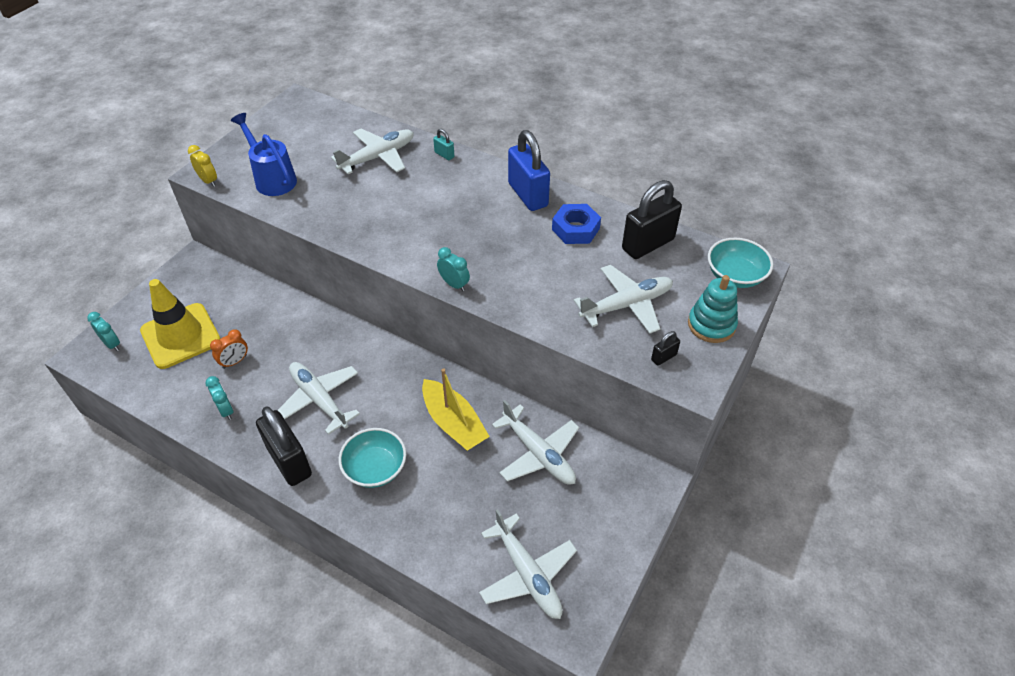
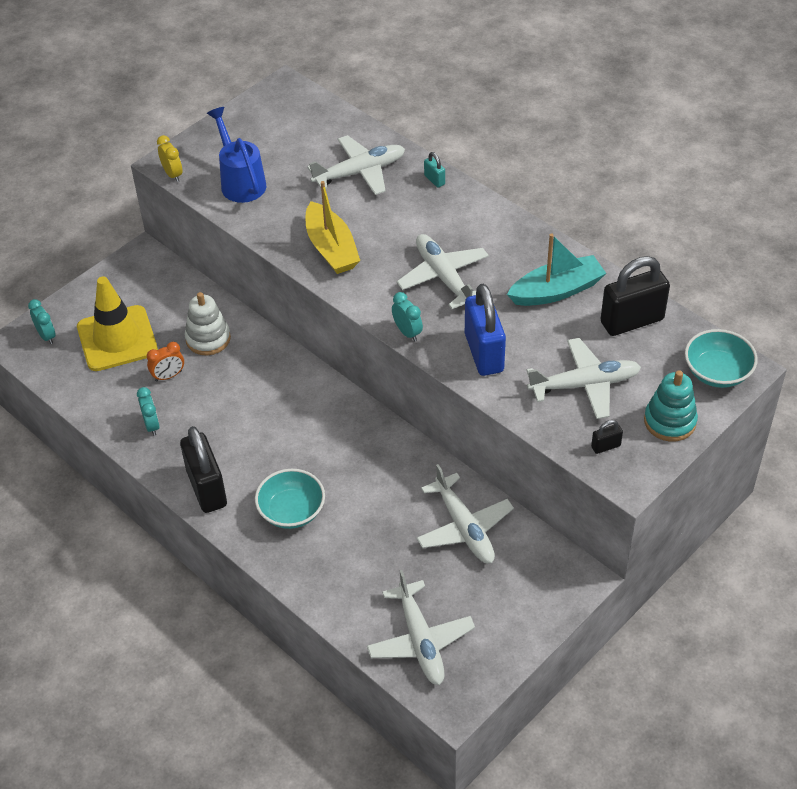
camera: 15 degrees right, 0 degrees up
(266, 322) = (208, 339): none -> white stacking toy
(319, 400) = (248, 431): white plane -> white plane (444, 277)
(453, 423) = (383, 480): yellow boat -> yellow boat (331, 248)
(527, 195) = (515, 243): blue padlock -> blue padlock (483, 353)
(575, 229) = (556, 291): blue nut -> turquoise boat

